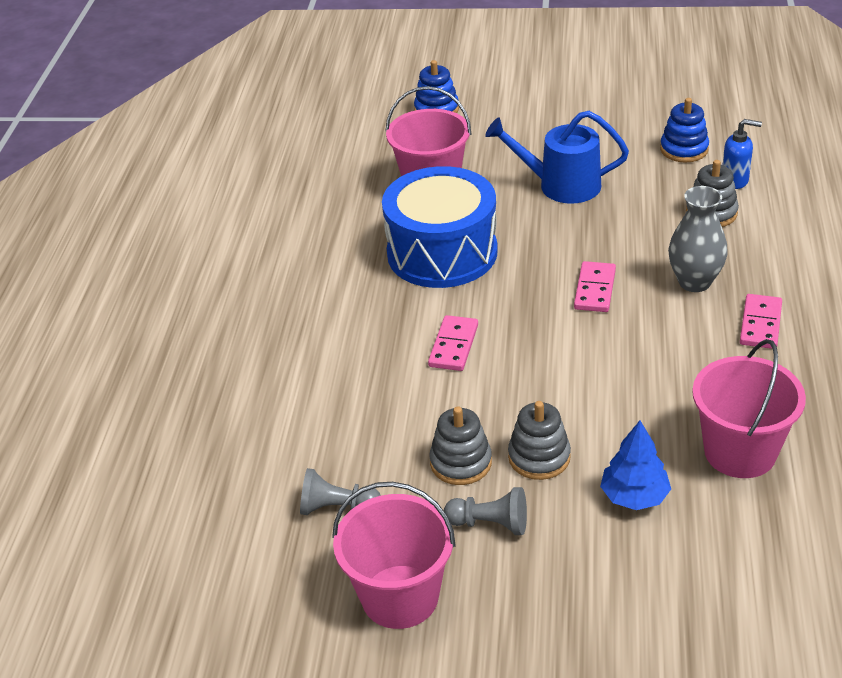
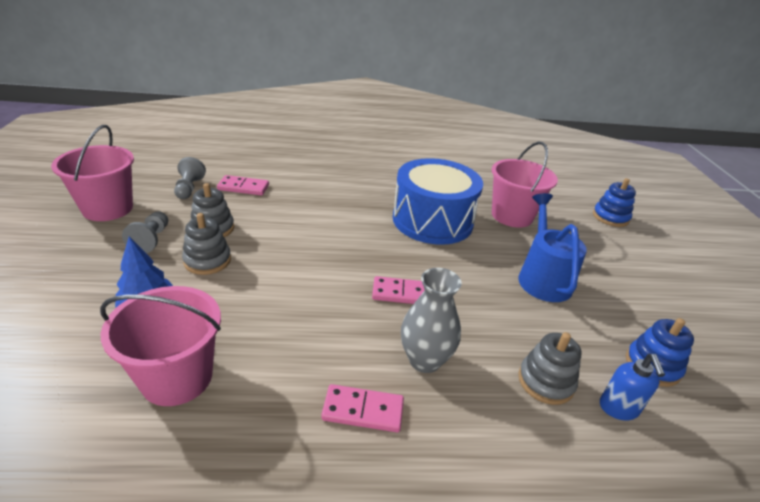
camera: 75 degrees right, 5 degrees down
(453, 346) = (330, 225): pink domino -> pink domino (243, 187)

